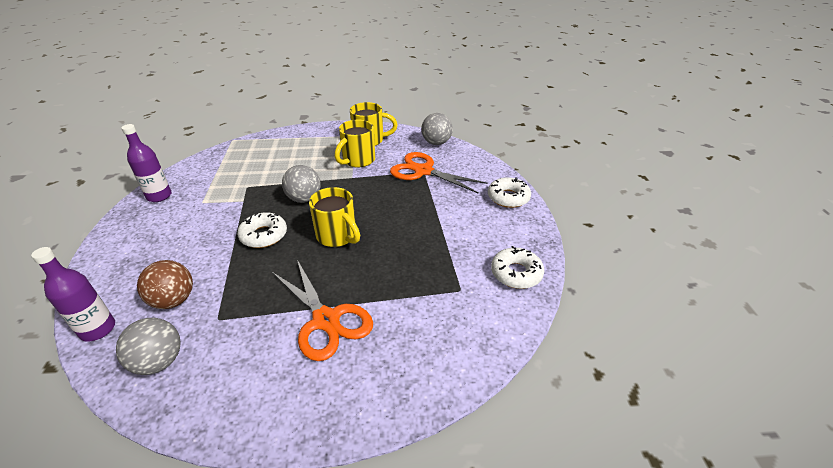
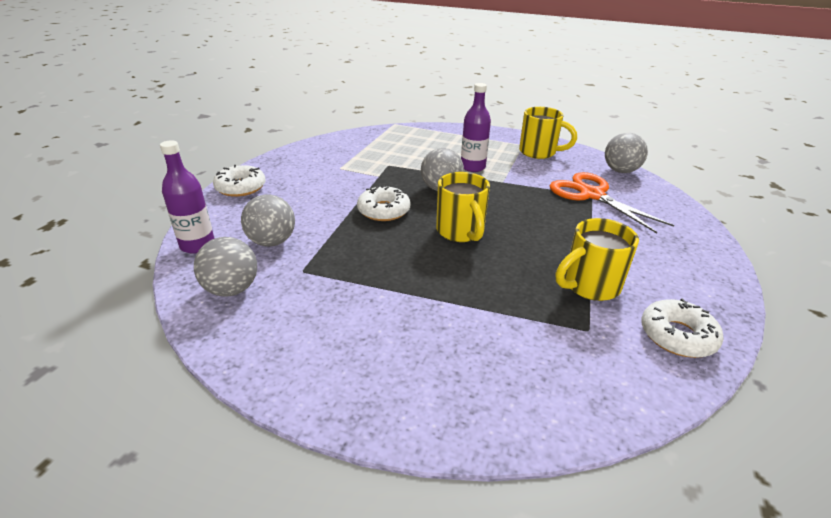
camera: 25 degrees right, 5 degrees down
(159, 196) = (305, 154): purple bottle -> purple bottle (472, 167)
(174, 300) = (272, 242): brown ball -> grey ball
(326, 320) = (410, 308): orange scissors -> none
(358, 160) = (516, 168): yellow mug -> yellow mug (589, 286)
(508, 197) = (698, 248): white donut -> white donut (241, 187)

